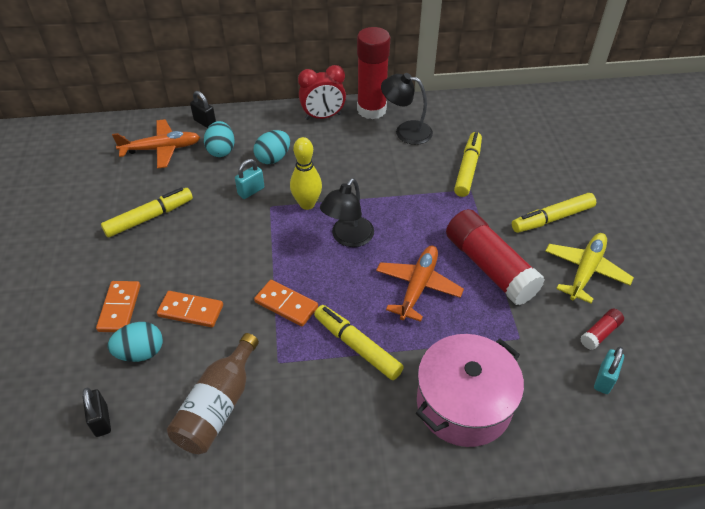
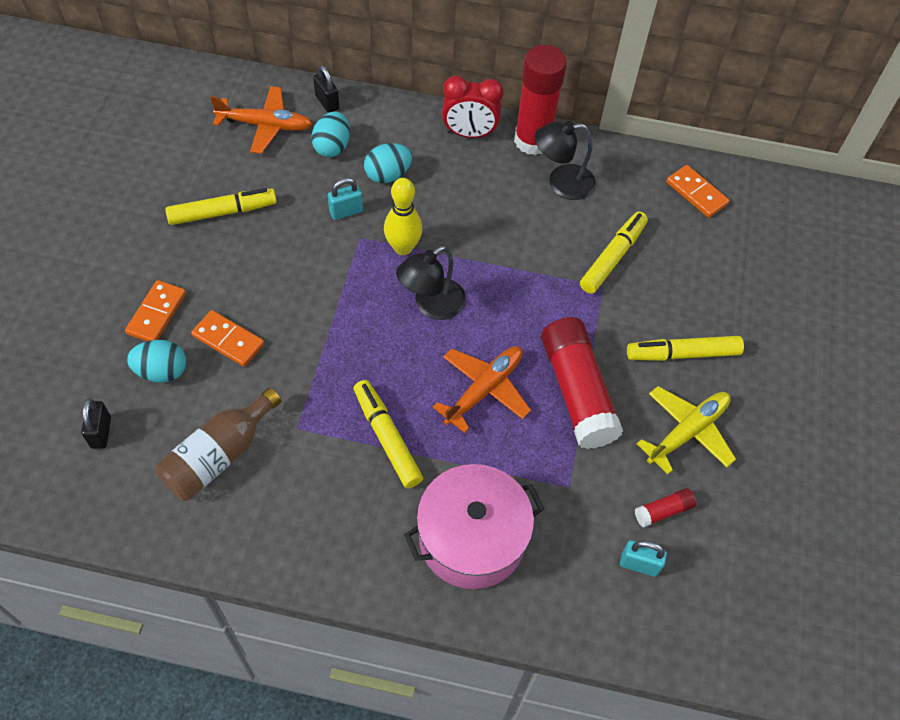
camera: 15 degrees right, 10 degrees up
(286, 304) = (331, 365): orange domino -> orange domino (696, 193)
(406, 131) = (561, 183): black lamp -> black lamp turned 45 degrees counterclockwise
(604, 379) = (639, 564): turquoise padlock -> turquoise padlock turned 60 degrees clockwise

